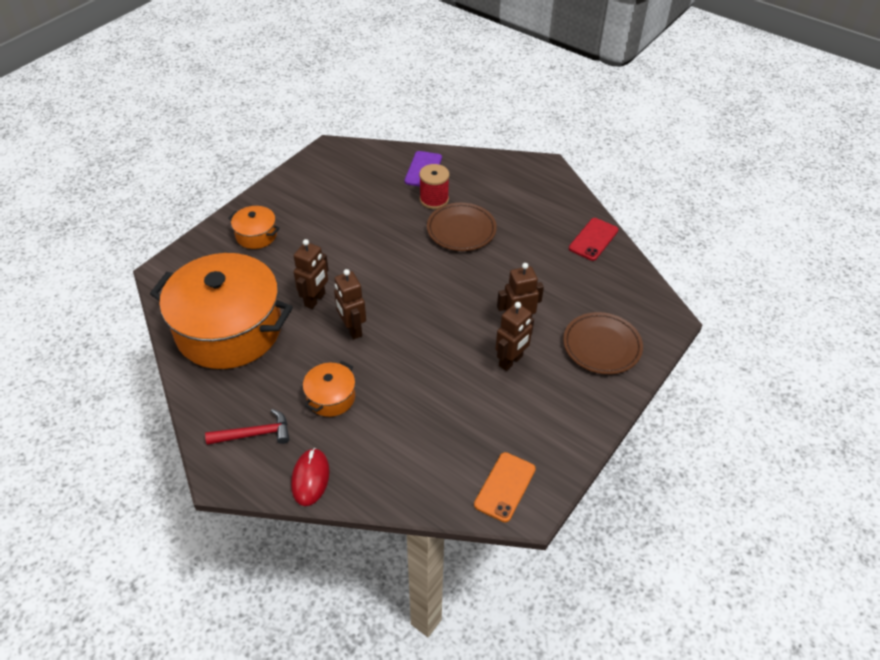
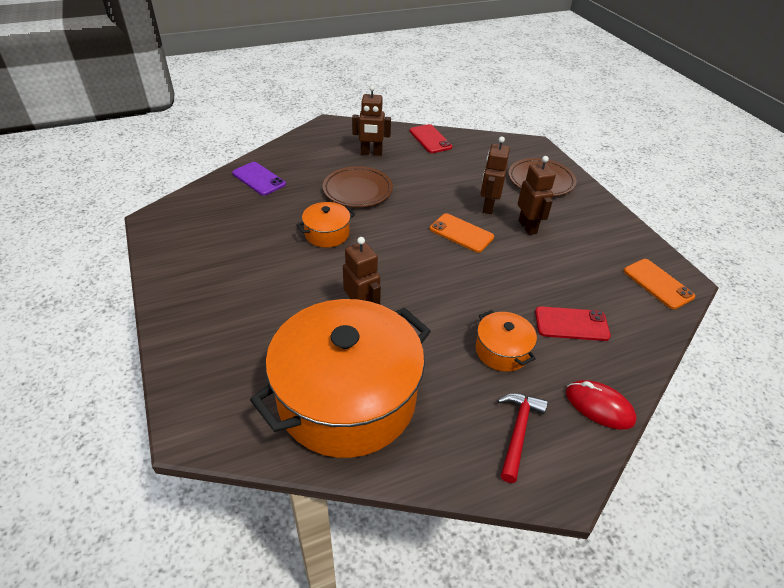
camera: 60 degrees left, 5 degrees down
(256, 235) = (221, 320): orange pot -> orange pot (327, 234)
(352, 329) = (423, 301): brown robot -> brown robot (371, 153)
(395, 434) = (571, 324): none -> red phone
(434, 199) = (304, 189): red spool -> none
(460, 319) = (461, 233): none -> orange phone

